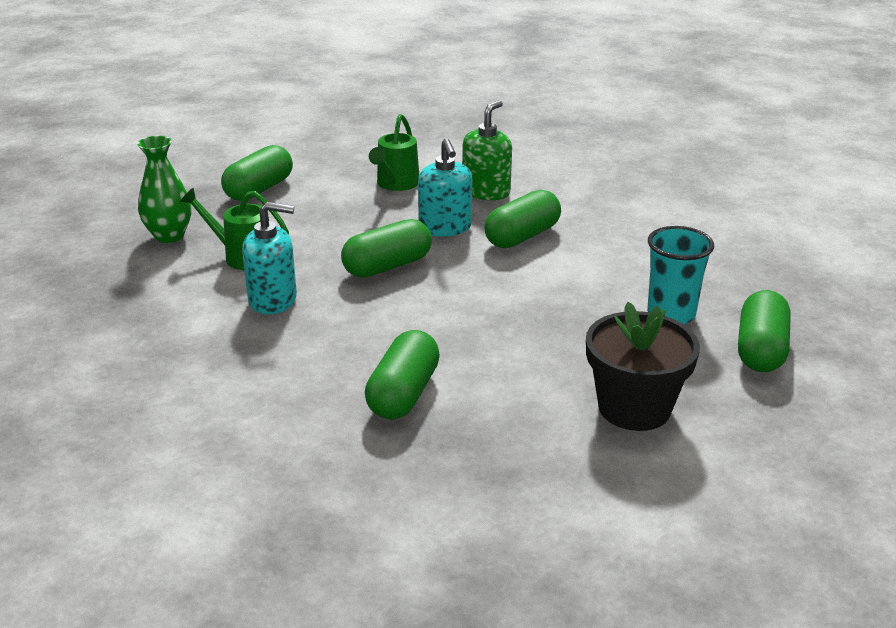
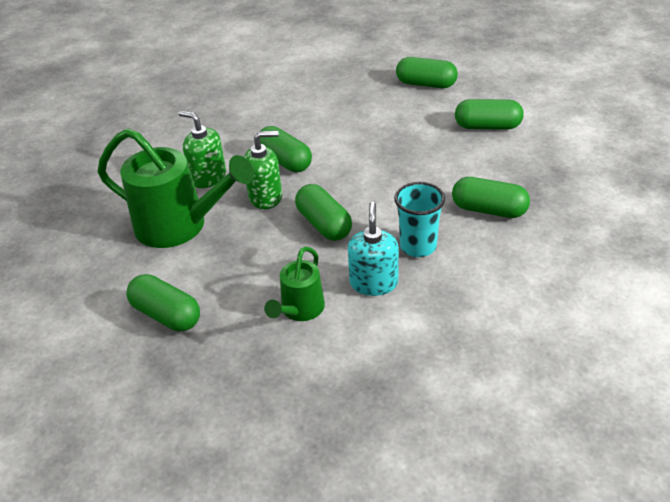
camera: 85 degrees left, 10 degrees up
(169, 236) = (253, 369): green vase -> none
(395, 184) = (181, 226): green watering can -> green watering can, size x1.85
(445, 228) = (266, 197): turquoise soap dispenser -> green soap dispenser
(634, 408) = (487, 126): black flower pot -> green capsule
(671, 314) = (390, 109): turquoise cup -> turquoise cup (418, 246)

